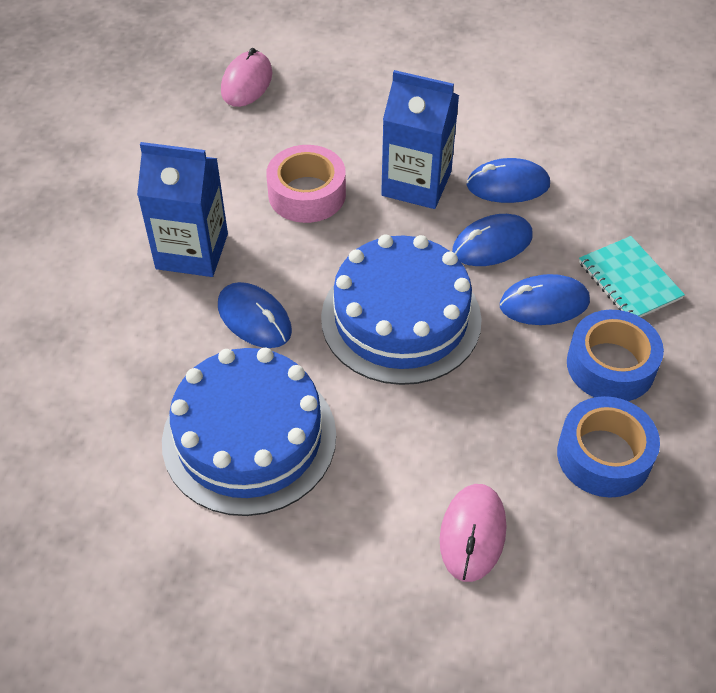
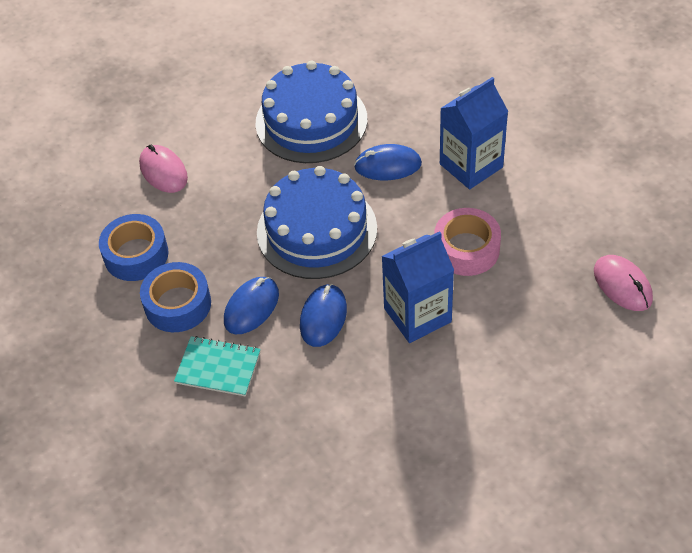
camera: 135 degrees right, 0 degrees up
(508, 185) = (363, 367): blue mouse -> none

